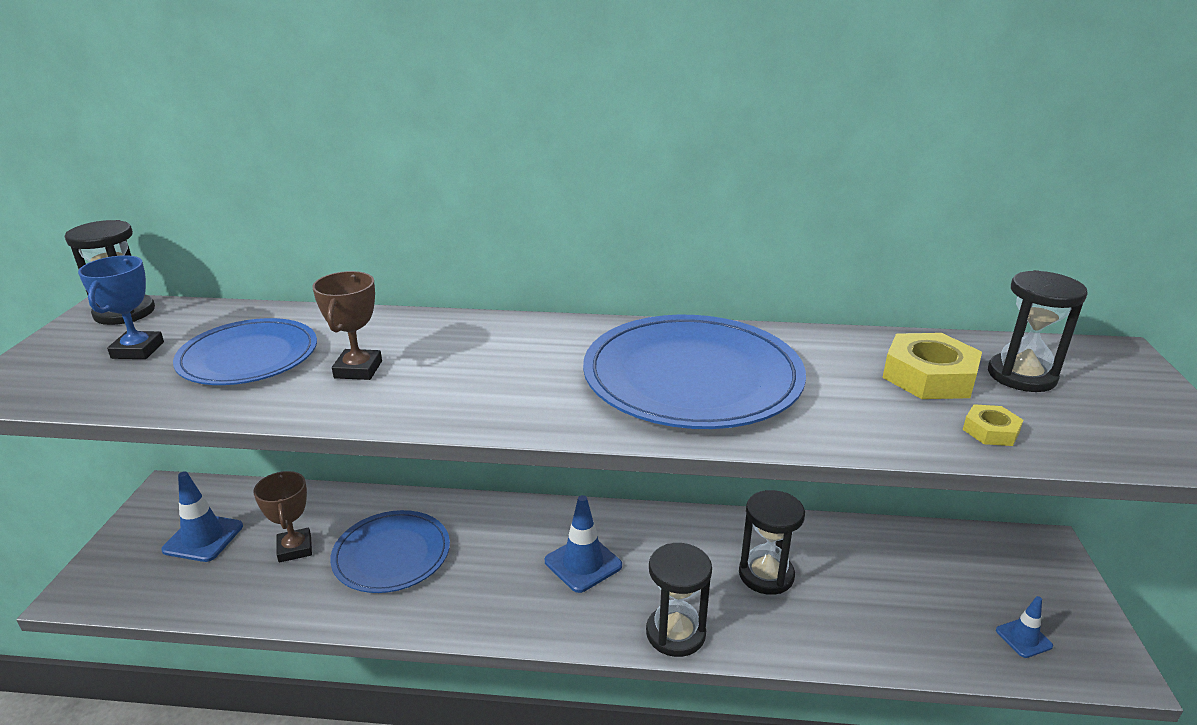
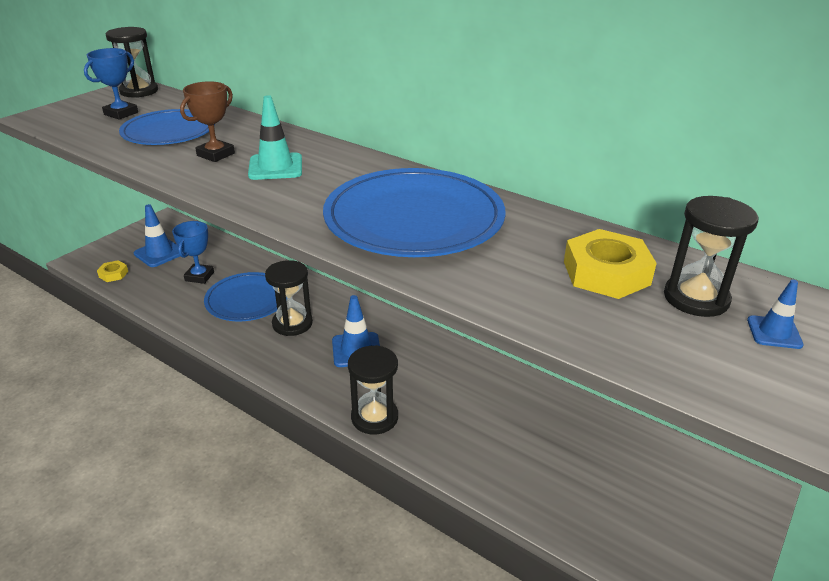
camera: 30 degrees right, 5 degrees up
(295, 548) = (199, 276): brown trophy -> blue trophy
(458, 364) = (275, 167): none -> turquoise traffic cone
(766, 575) = (477, 408): black hourglass -> black hourglass (292, 323)
(990, 431) = (598, 326): yellow nut -> yellow nut (113, 274)
(1023, 638) = (647, 542): blue traffic cone -> blue traffic cone (774, 332)

